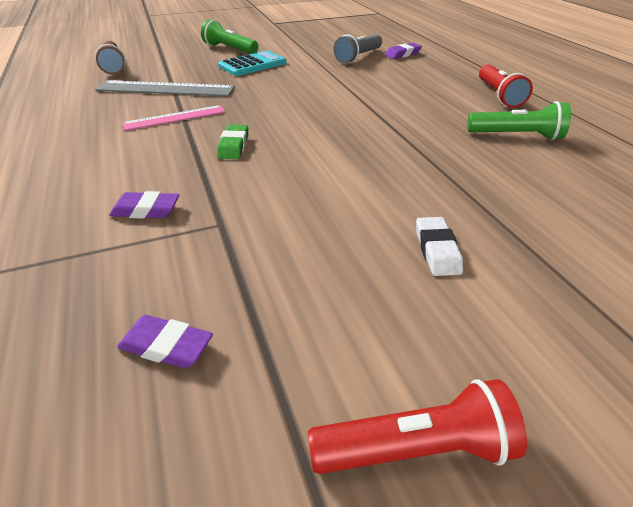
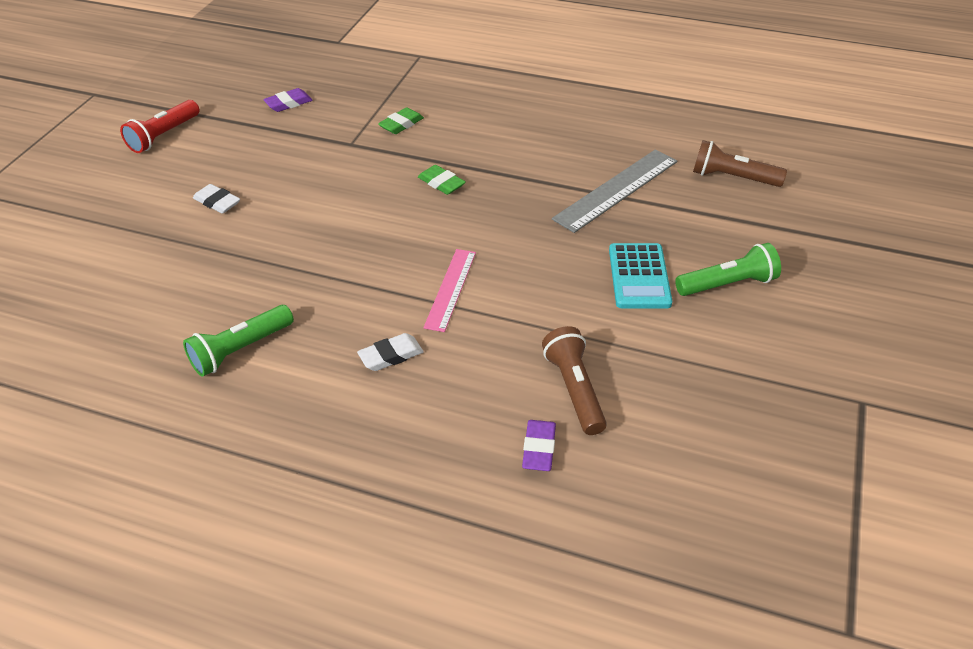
camera: 130 degrees right, 5 degrees up
(146, 210) = (401, 124): purple eraser -> green eraser
(175, 118) = (533, 174): pink ruler -> pink ruler (450, 289)
(358, 57) = (574, 389): grey flashlight -> brown flashlight
(423, 95) = (391, 356): none -> white eraser
(498, 95) = (313, 422): red flashlight -> none

